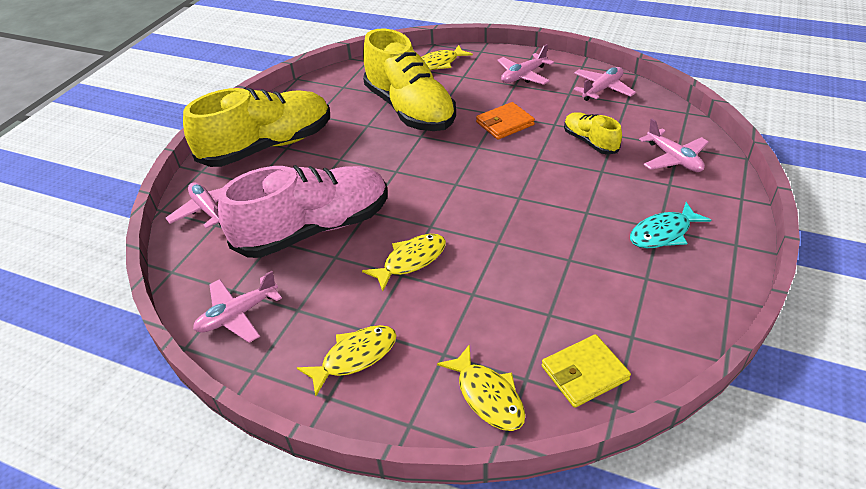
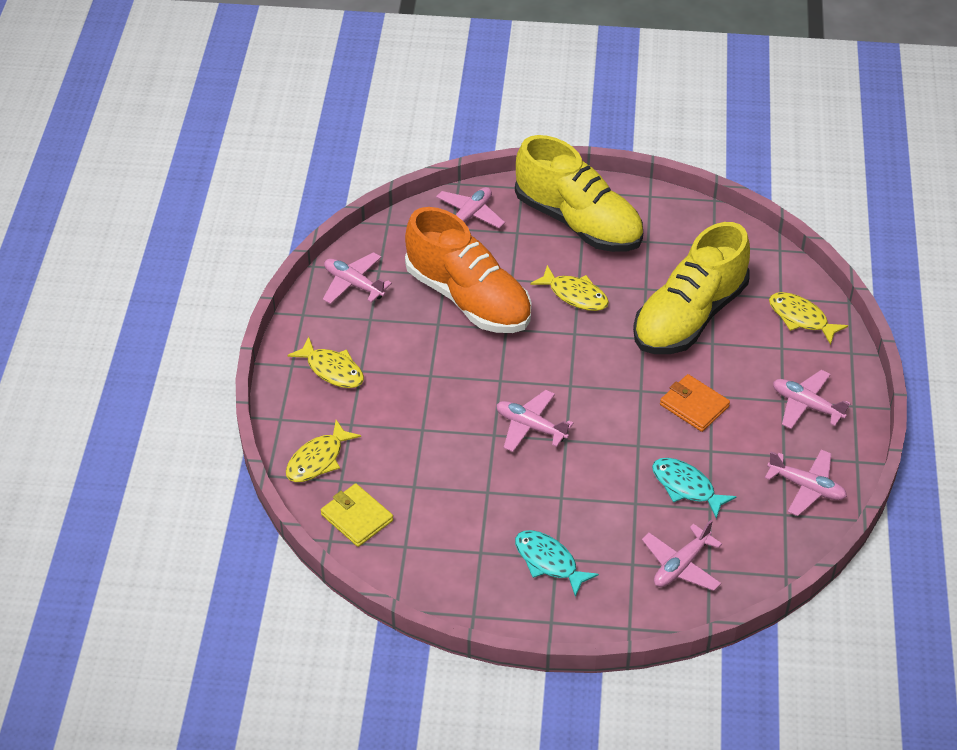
camera: 70 degrees right, 5 degrees up
(314, 229) = (468, 298): pink shoe -> orange shoe
(411, 261) = (449, 377): yellow fish -> yellow fish (575, 295)
(496, 216) = (530, 427): none -> pink plane
(590, 142) = (686, 487): yellow shoe -> turquoise fish

